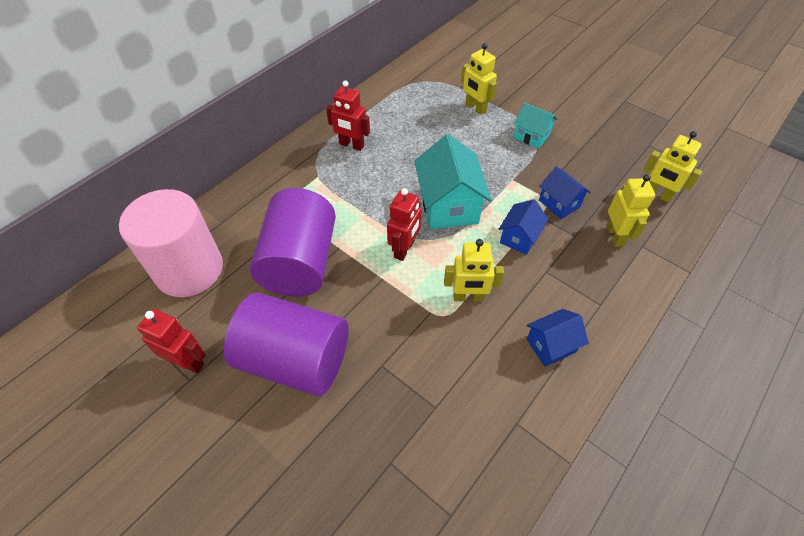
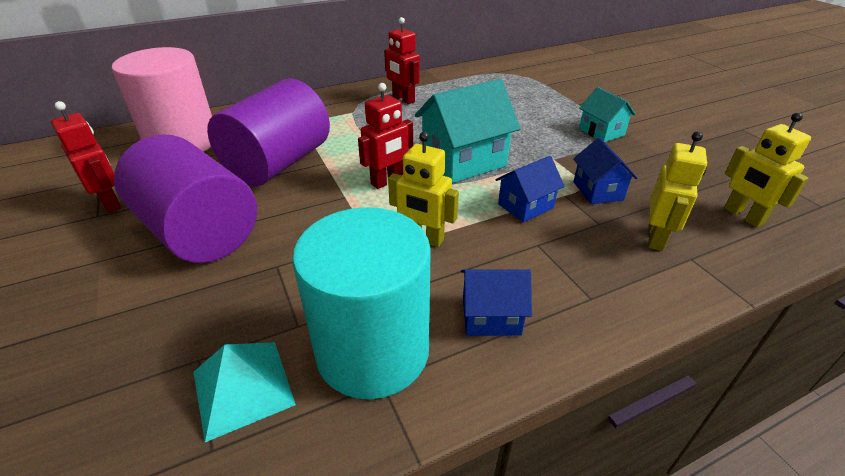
camera: 25 degrees right, 15 degrees down
(436, 468) = (242, 388): none -> turquoise pyramid
(448, 206) = (463, 161): turquoise house -> turquoise house turned 45 degrees clockwise
(475, 108) = (551, 100): yellow robot -> none
(496, 403) = (372, 350): none -> turquoise cylinder

